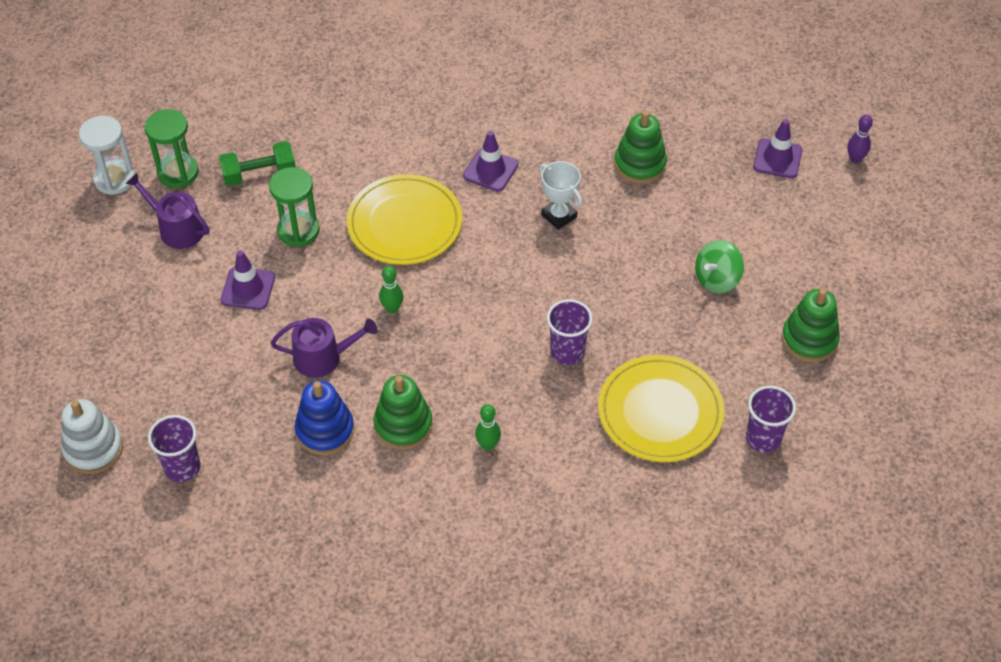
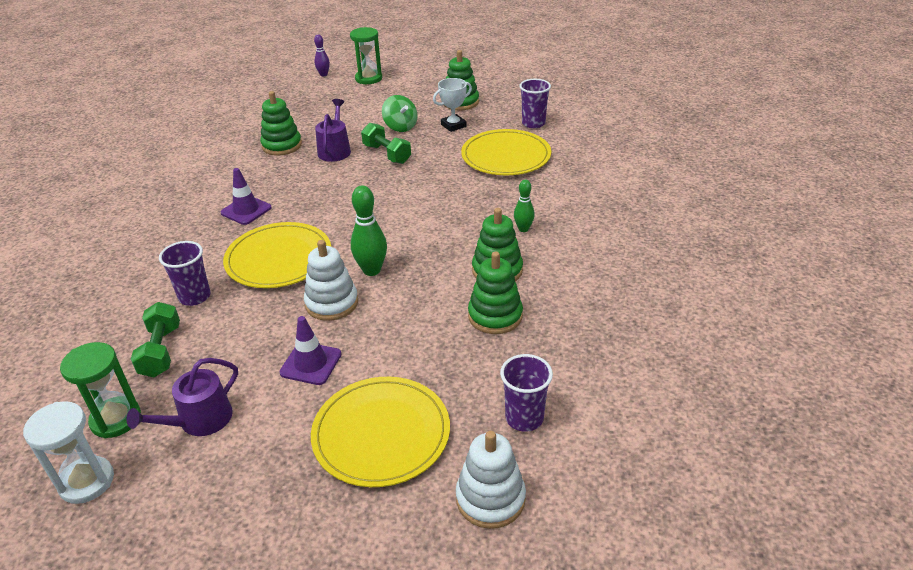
camera: 80 degrees left, 15 degrees down
(163, 359) = (381, 434): none -> yellow plate
(298, 230) = (253, 325): green hourglass -> green hourglass (368, 78)
(323, 357) = (413, 314): purple watering can -> purple watering can (335, 150)
(325, 430) = (495, 316): blue stacking toy -> green stacking toy
(335, 285) = (332, 303): none -> white stacking toy
(392, 308) = (371, 270): green bowling pin -> green bowling pin, size x1.62
(559, 216) = (312, 182): white trophy -> white trophy (453, 125)
(567, 352) = (444, 188): purple cup -> purple cup (195, 297)
(639, 277) = (387, 154): none -> green dumbbell
(777, 158) = (308, 97): purple traffic cone -> none

